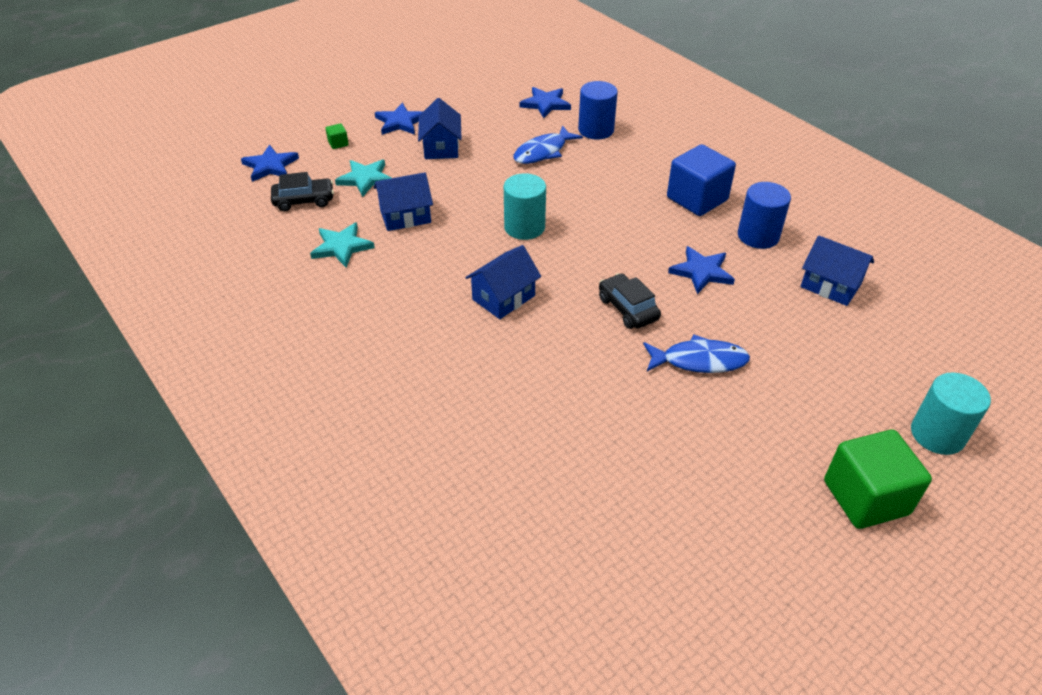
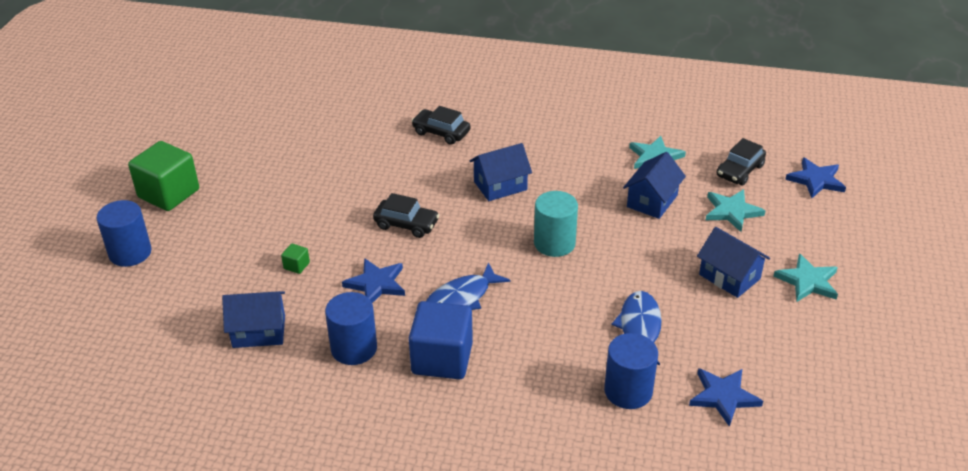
camera: 140 degrees right, 5 degrees down
(338, 143) = (811, 228): green cube -> green cube (296, 266)
(400, 122) = (807, 281): blue star -> turquoise star
(486, 393) = (441, 132): none -> black car
(503, 297) = (500, 185): blue house -> blue house turned 60 degrees clockwise
(699, 361) = (325, 216): blue fish -> blue fish (461, 298)
(937, 434) = (130, 253): turquoise cylinder -> blue cylinder

